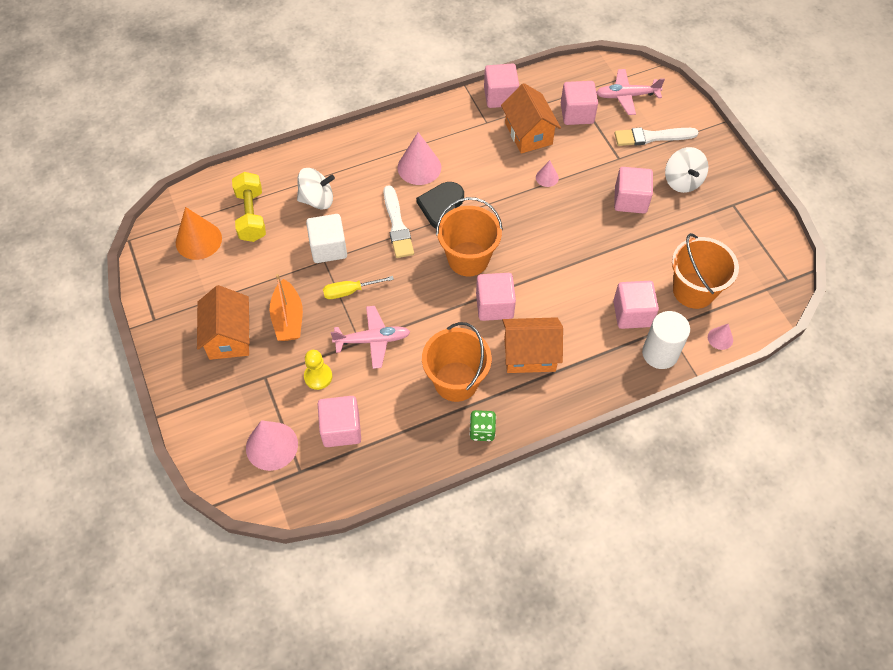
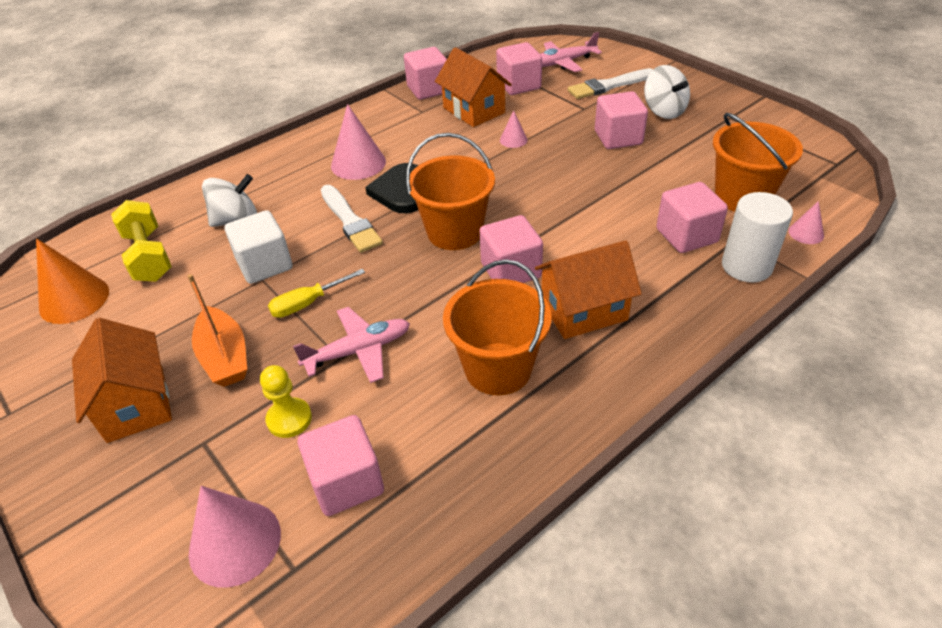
camera: 15 degrees left, 15 degrees down
(482, 431) = (564, 421): green dice -> none

